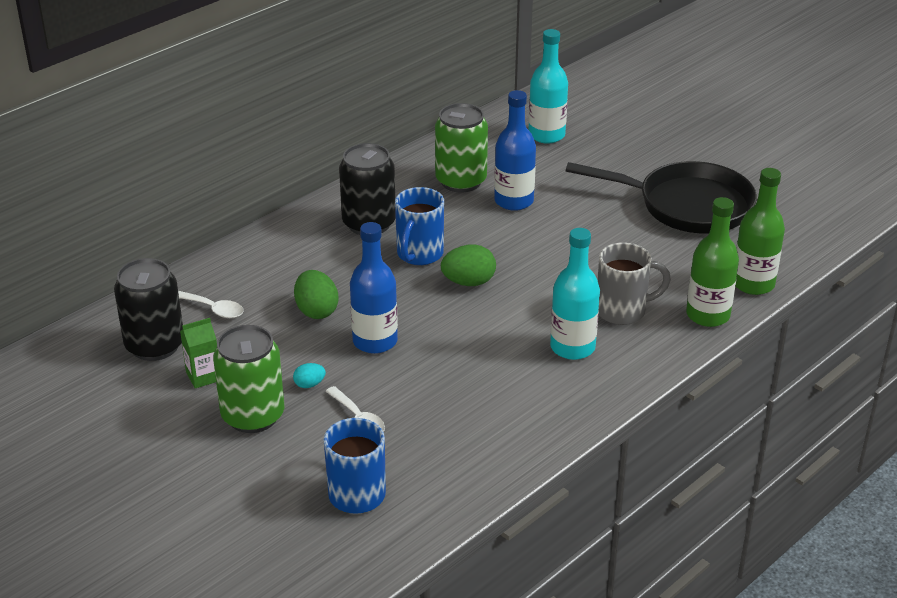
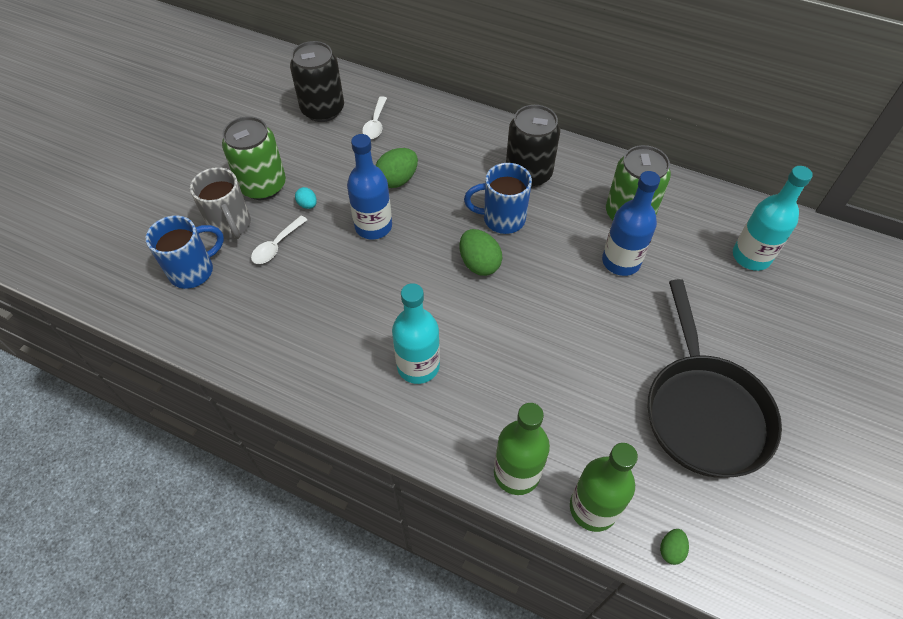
camera: 70 degrees right, 20 degrees up
(203, 376) = (298, 145): green carton -> none
(623, 311) = (490, 394): grey mug -> grey mug (230, 225)
(799, 256) = (671, 550): none -> green egg

